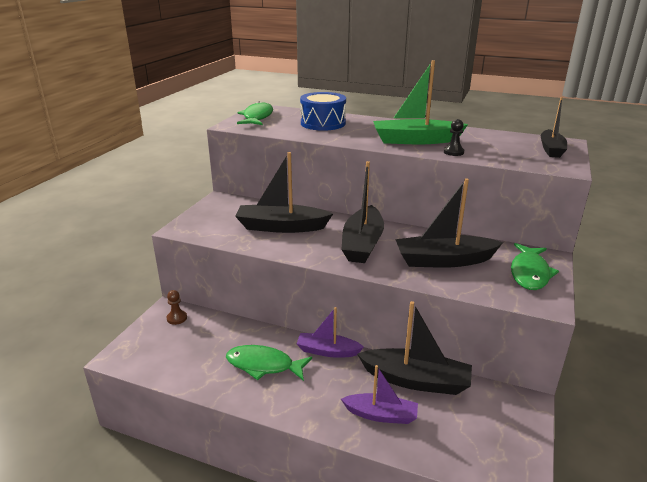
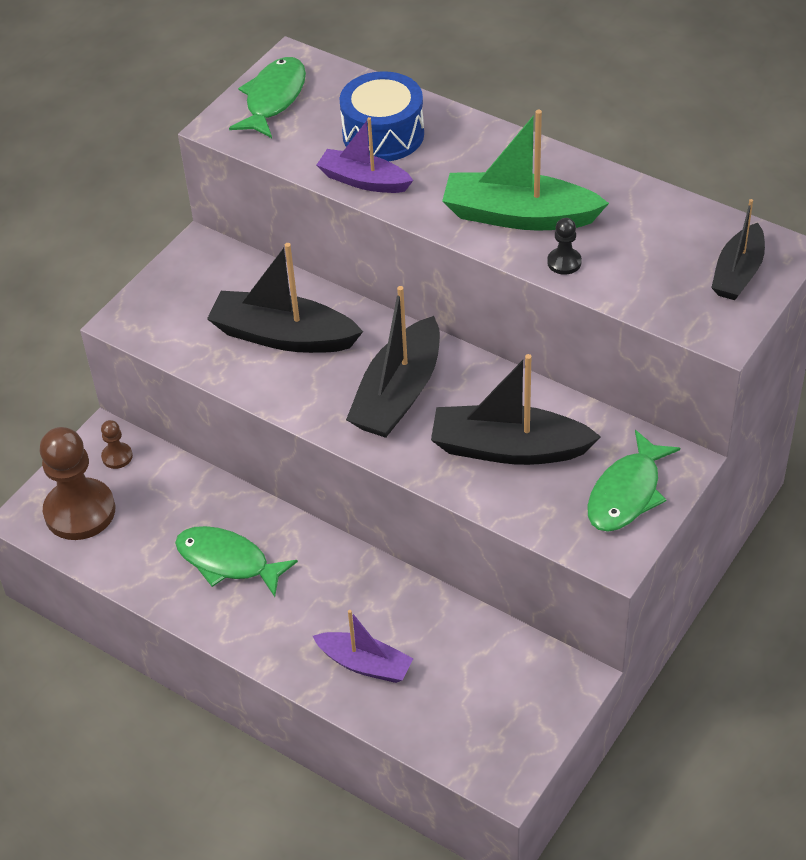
camera: 15 degrees right, 20 degrees up
(155, 349) = (80, 511): none -> brown pawn
(327, 351) = (325, 550): purple boat -> purple boat (363, 181)
(416, 380) = (435, 619): black boat -> none

